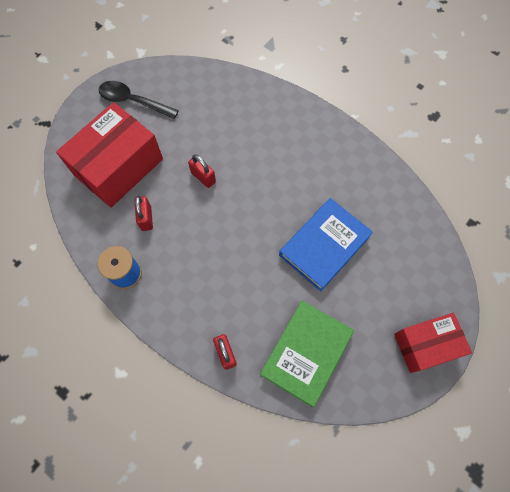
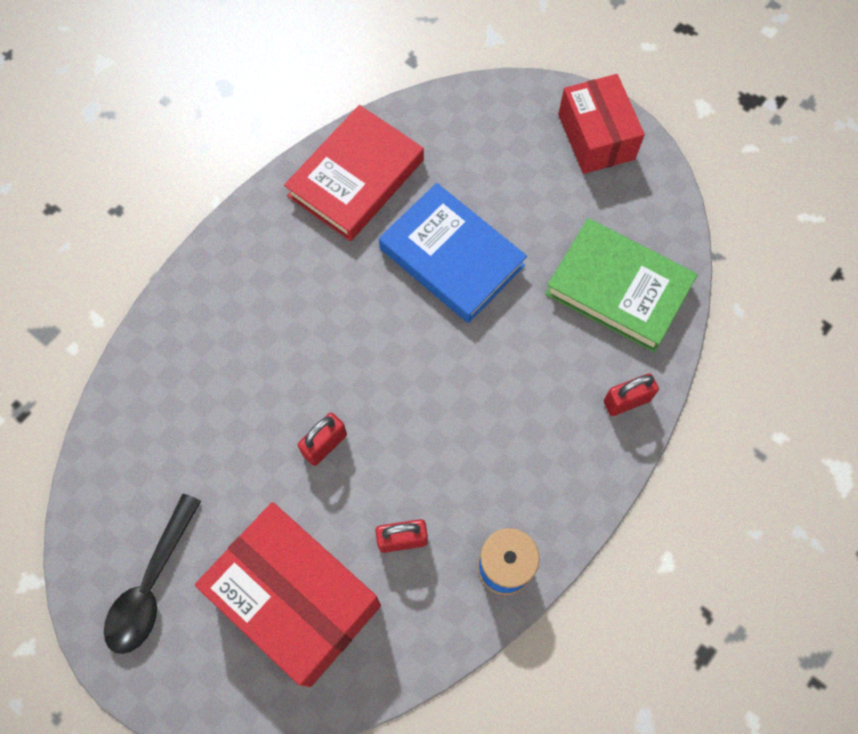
camera: 90 degrees left, 0 degrees up
(376, 189) = (355, 178): none -> red book

